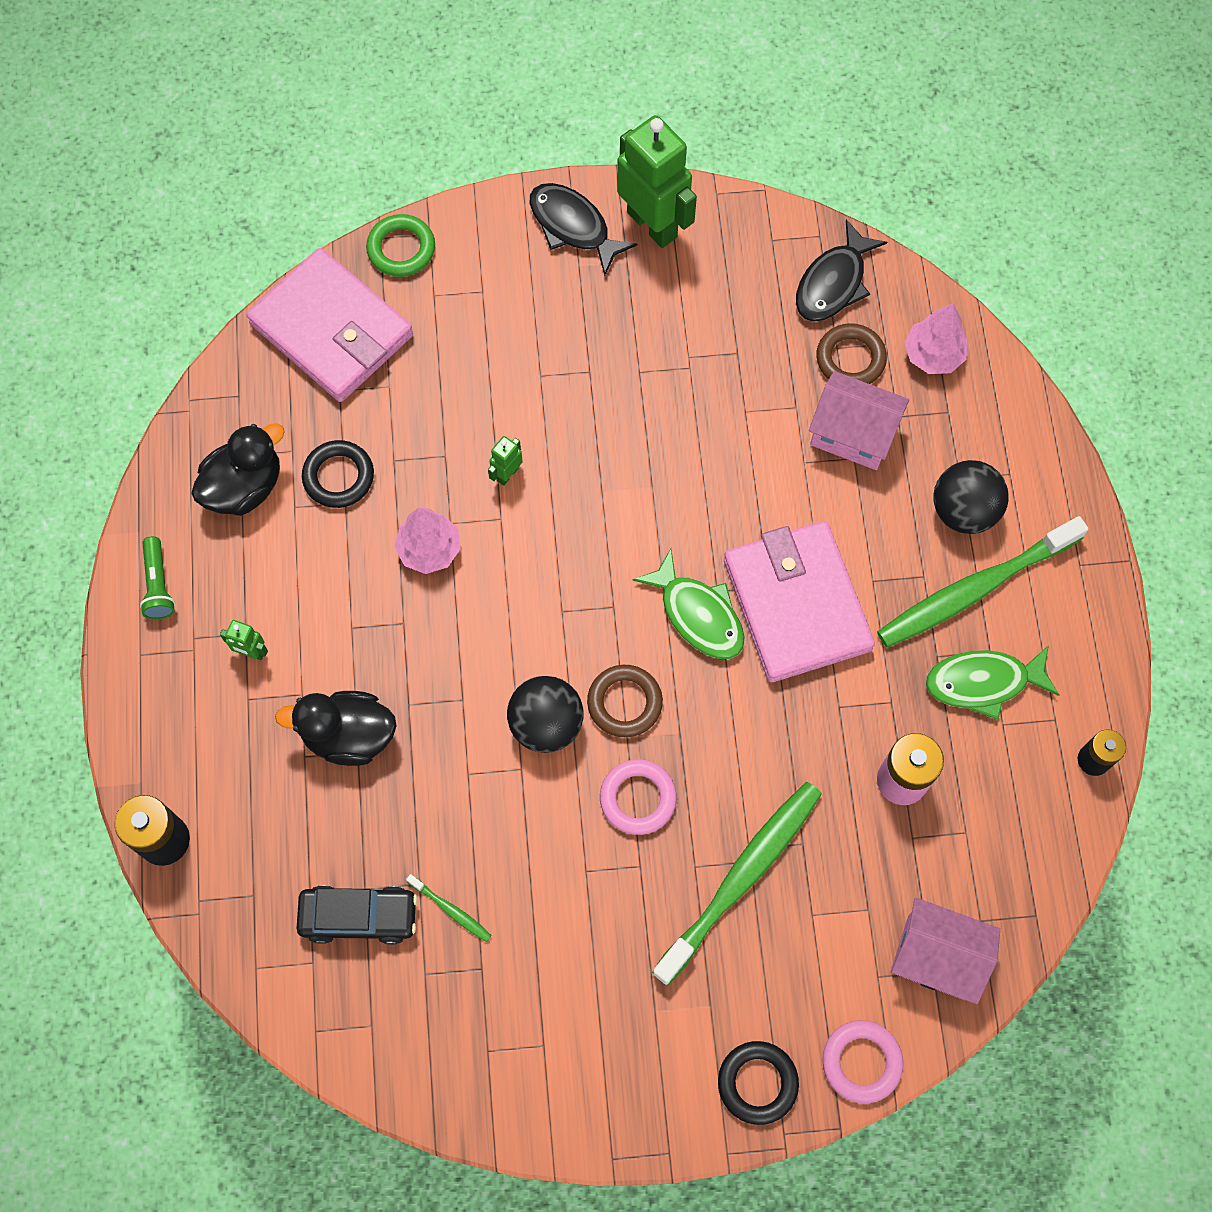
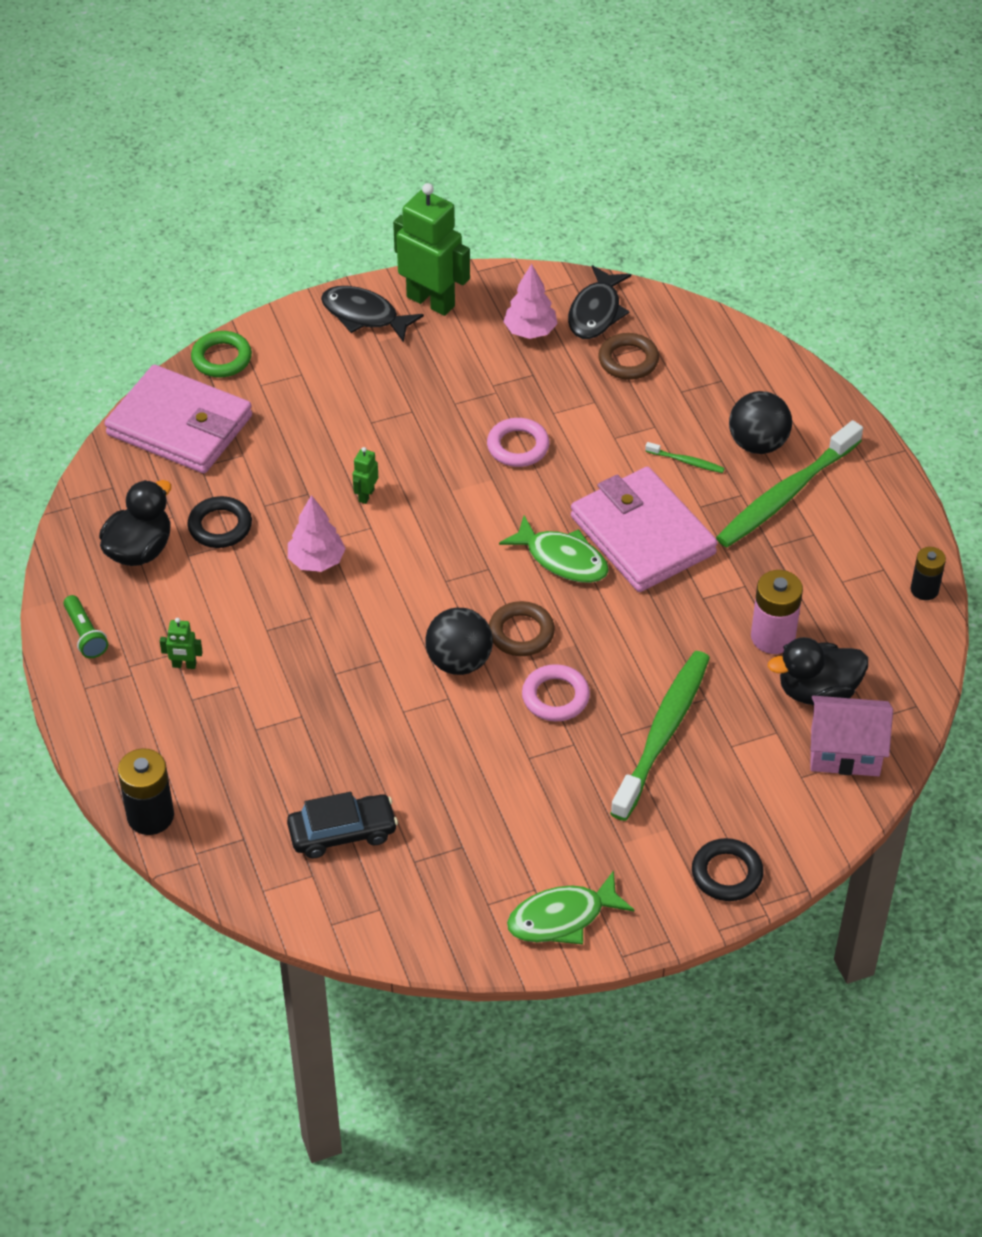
camera: 15 degrees left, 20 degrees down
(349, 735) = (290, 706): black duck -> black duck (817, 691)
(451, 910) = (421, 810): green toothbrush -> green toothbrush (686, 461)
(852, 434) = (648, 411): pink house -> none
(861, 1062) = (809, 839): pink ring -> pink ring (518, 446)
(933, 355) = (695, 345): pink tree -> pink tree (530, 331)
(983, 682) = (816, 556): green fish -> green fish (562, 917)

